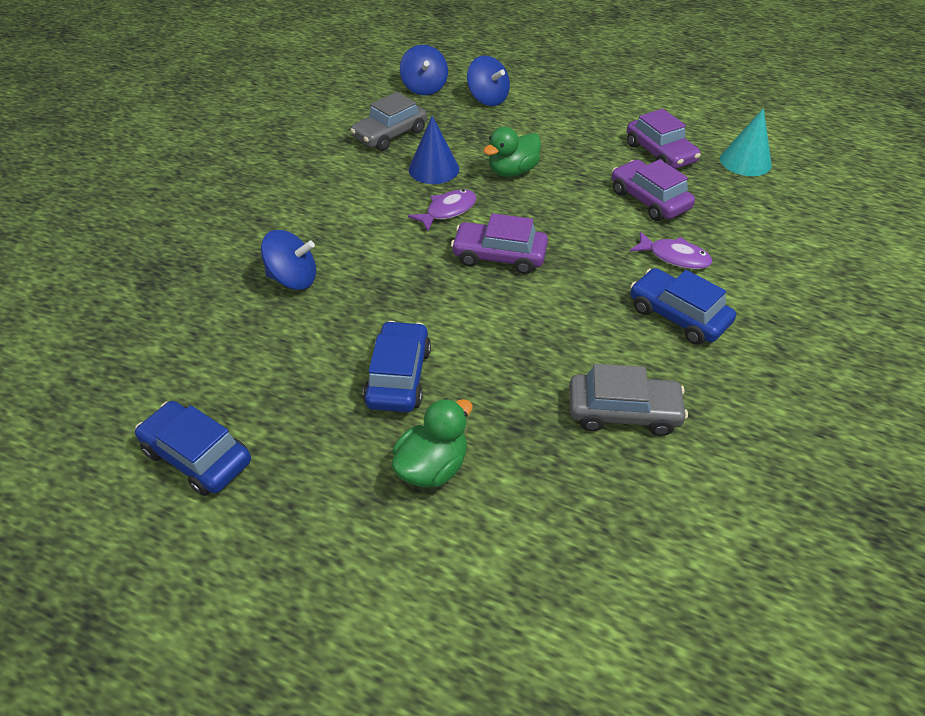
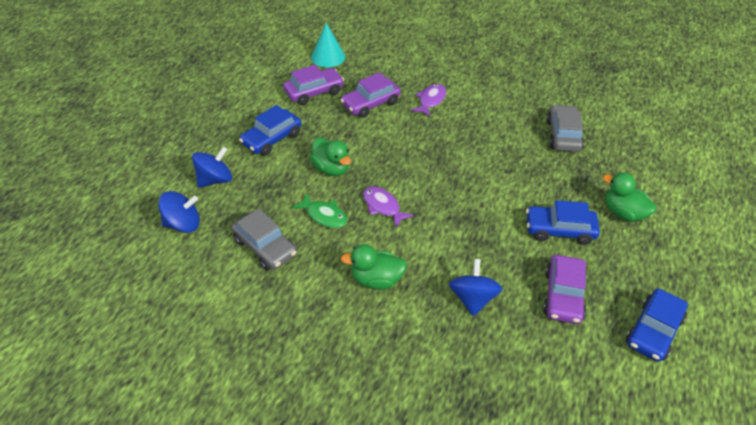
camera: 90 degrees left, 0 degrees up
(334, 206) = (376, 280): none -> green duck
(433, 169) = (324, 215): blue cone -> green fish
(499, 256) = (435, 179): purple car -> purple car (563, 295)
(678, 316) = (484, 106): blue car -> blue car (272, 139)

